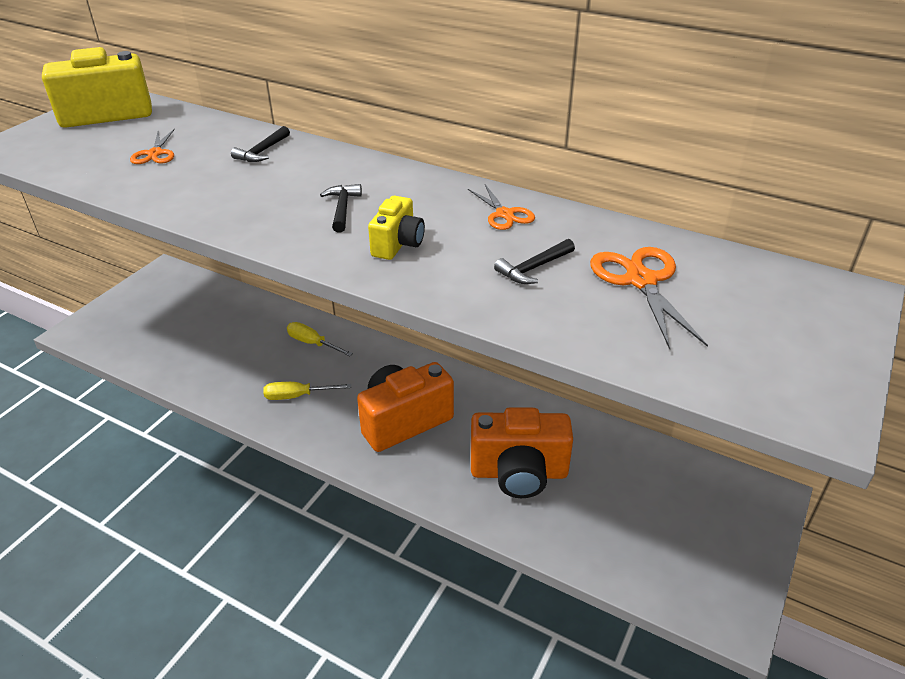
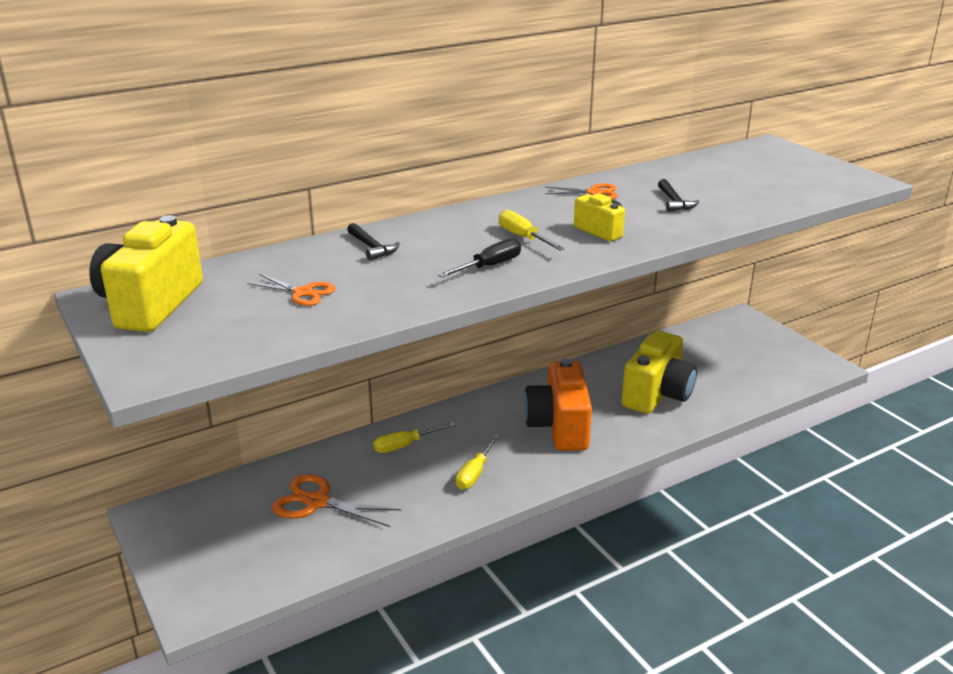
camera: 60 degrees left, 10 degrees down
(260, 211) = (489, 266): none -> black screwdriver
(342, 209) = (523, 237): black hammer -> yellow screwdriver
(519, 473) = (657, 395): orange camera -> yellow camera
(641, 281) = (715, 181): orange scissors -> orange scissors (317, 502)

